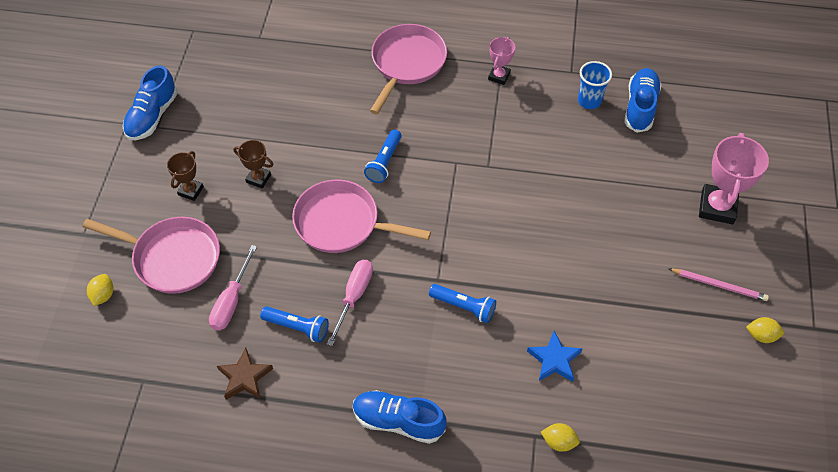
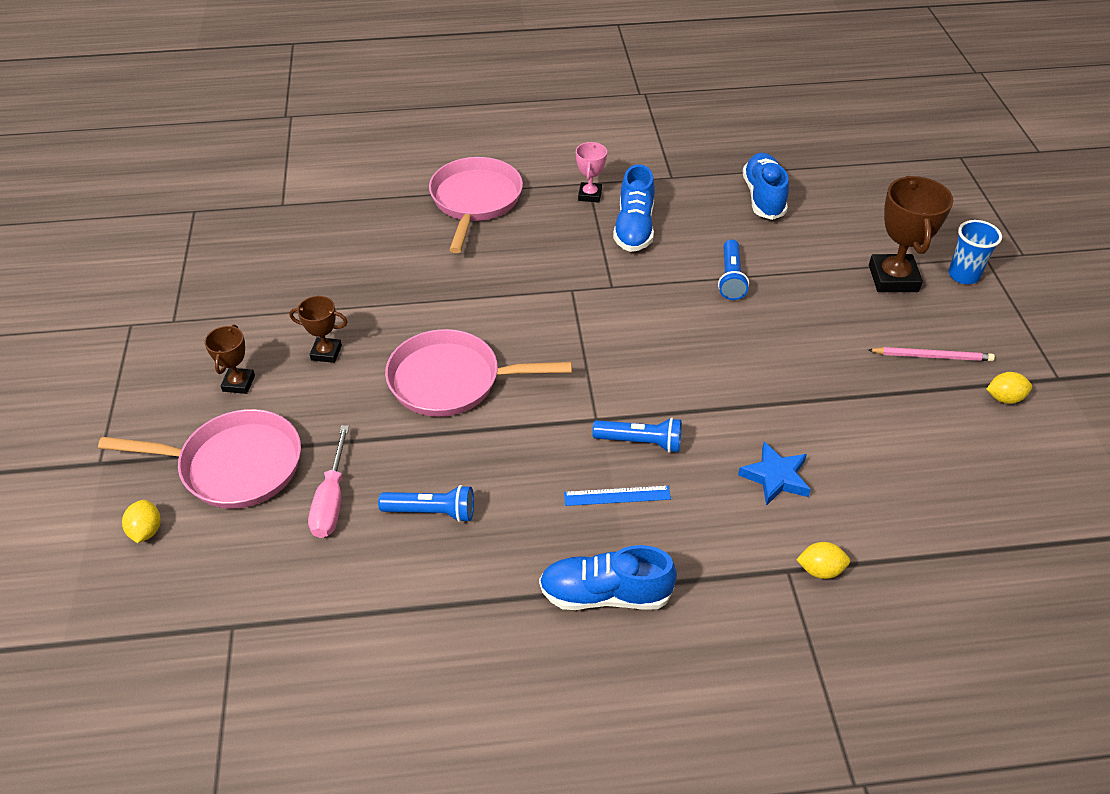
camera: 15 degrees left, 10 degrees down
(152, 116) = (163, 310): blue shoe -> blue shoe (634, 228)
(245, 377) = (378, 588): brown star -> none
(354, 297) = (495, 460): pink screwdriver -> none
(384, 162) = (483, 305): blue flashlight -> blue flashlight (731, 278)
(432, 346) = (617, 496): none -> blue ruler
(589, 101) = (703, 201): blue cup -> blue cup (963, 275)
(717, 207) = (893, 278): pink trophy -> brown trophy

